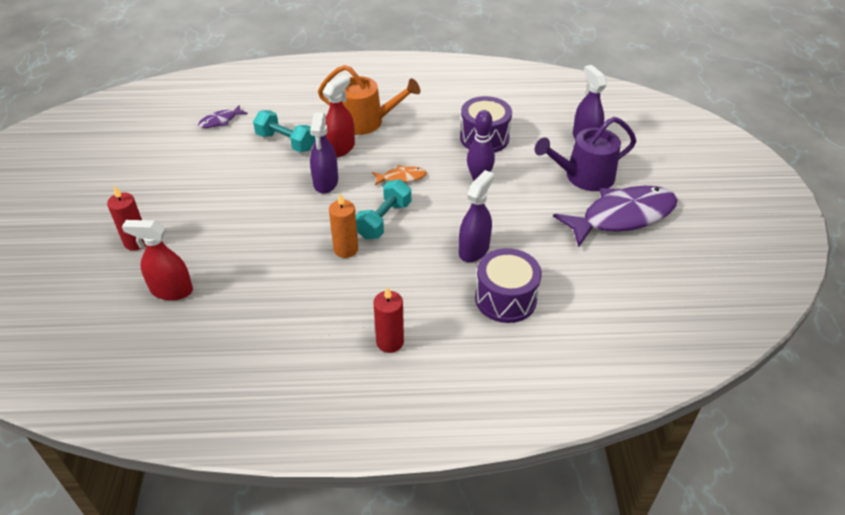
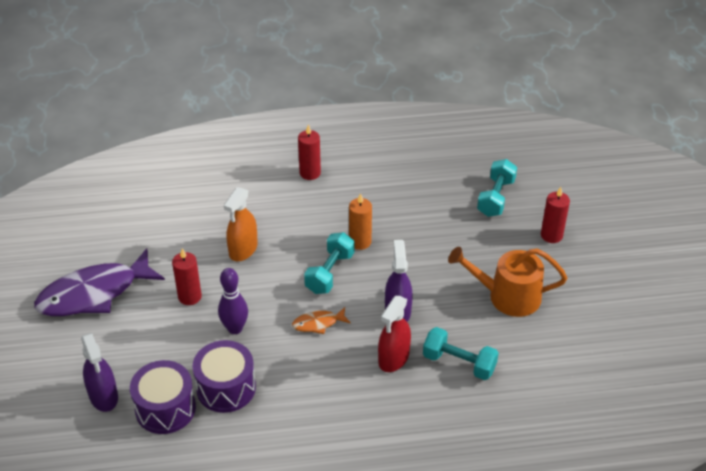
camera: 175 degrees right, 0 degrees up
(171, 290) = (495, 197): red spray bottle -> turquoise dumbbell
(220, 121) = (550, 390): purple fish -> none
(366, 122) = (372, 403): orange watering can -> orange watering can (508, 296)
(474, 250) = (243, 249): purple spray bottle -> orange spray bottle
(505, 298) = (218, 210): purple drum -> purple drum (165, 408)
(525, 207) = (190, 296): none -> red candle
(584, 177) = (120, 339): purple watering can -> none

